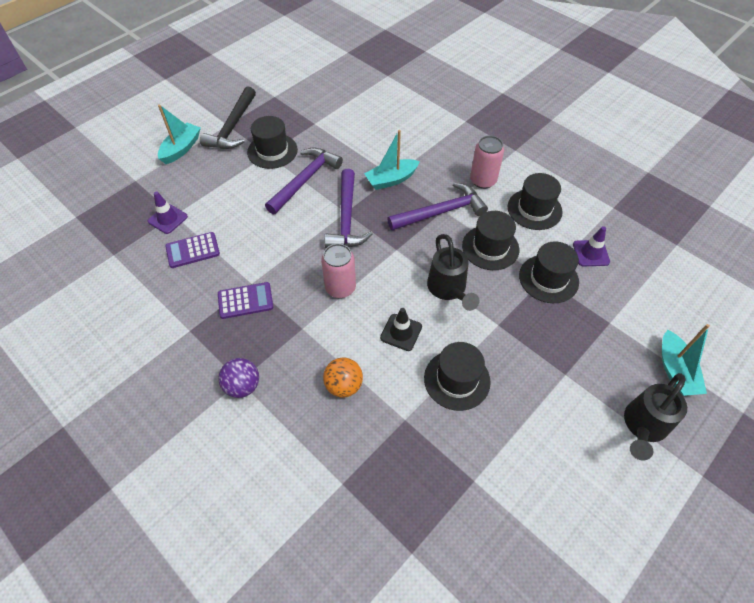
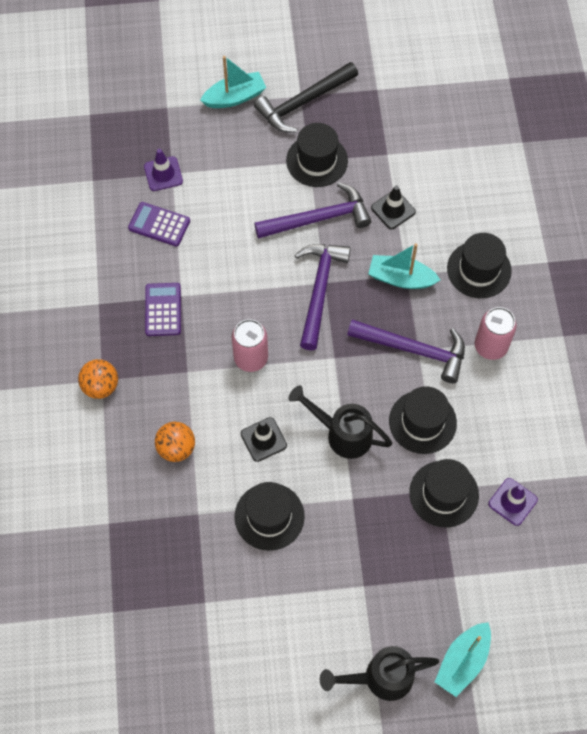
camera: 40 degrees right, 10 degrees up
(242, 386) = (101, 386): purple ball -> orange ball
(245, 301) = (163, 310): purple calculator -> purple calculator turned 120 degrees counterclockwise
(346, 218) = (319, 290): purple hammer -> purple hammer turned 150 degrees clockwise
(348, 148) = (393, 210): none -> black traffic cone
(448, 290) = (342, 433): black watering can -> black watering can turned 90 degrees clockwise
(534, 209) = (508, 416): black hat -> black hat (479, 270)

